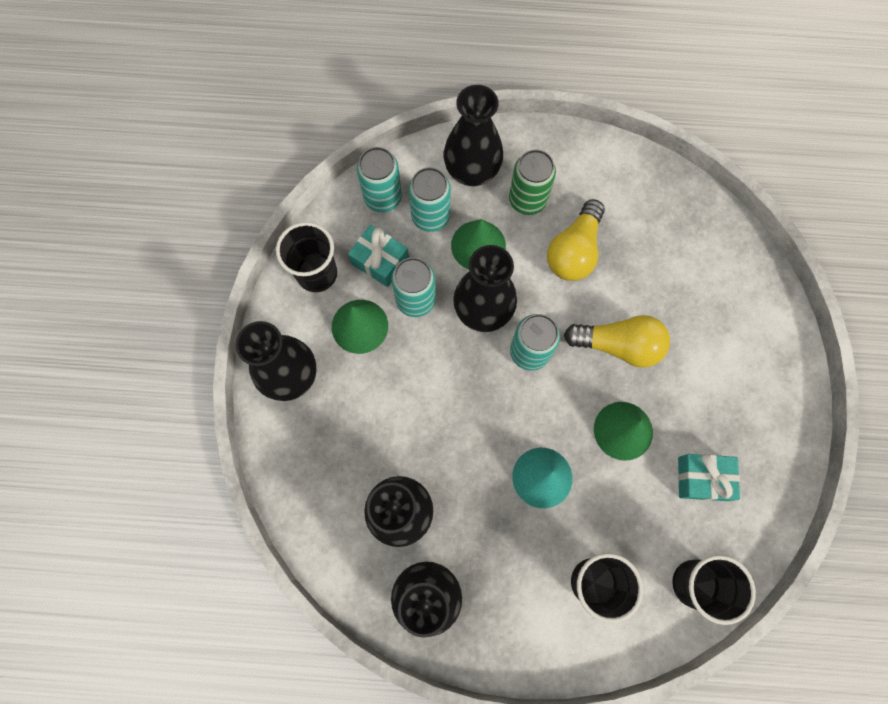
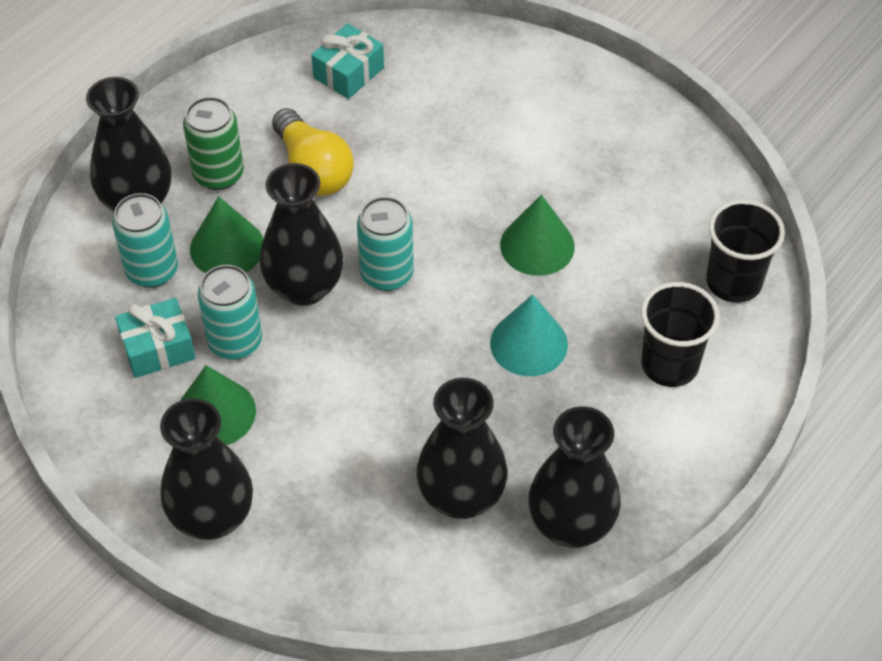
camera: 55 degrees left, 20 degrees down
(317, 274) = (114, 419): black cup -> none
(383, 197) = (85, 301): turquoise can -> none
(618, 345) = (446, 195): yellow light bulb -> none
(702, 479) = (637, 212): turquoise gift -> turquoise gift (348, 73)

